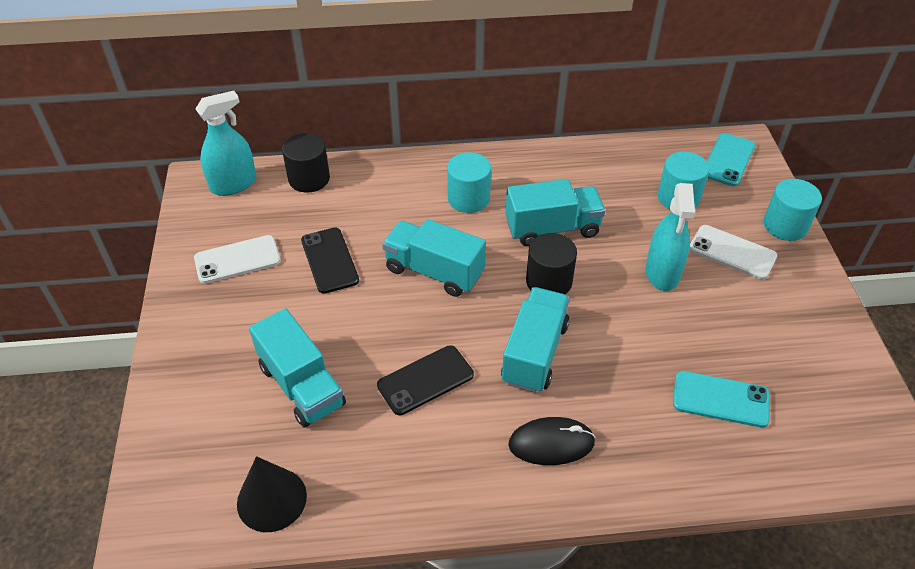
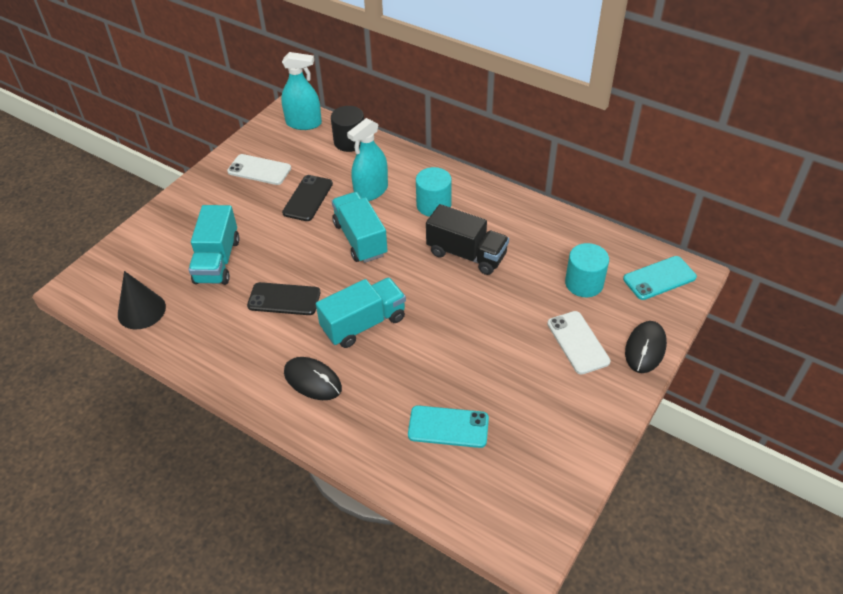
camera: 40 degrees right, 0 degrees up
(549, 281) = (424, 286): black cylinder -> none
(552, 228) = (466, 254): turquoise truck -> black truck
(662, 273) = (508, 326): turquoise spray bottle -> turquoise spray bottle (371, 191)
(720, 399) = (448, 427): turquoise phone -> turquoise phone turned 45 degrees counterclockwise
(785, 225) = (645, 348): turquoise cylinder -> black mouse

